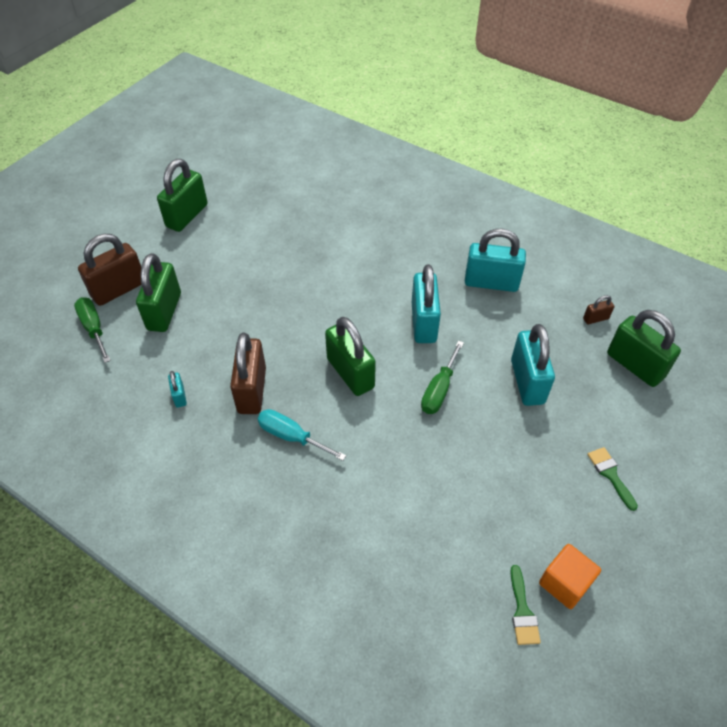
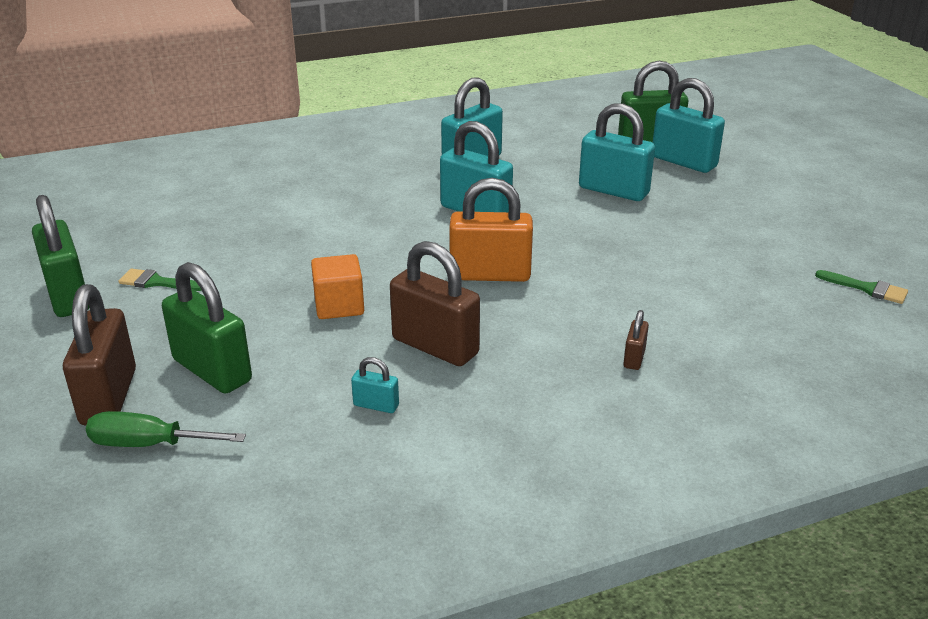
camera: 55 degrees left, 20 degrees down
(291, 436) = (536, 342): turquoise screwdriver -> none
(350, 373) = (490, 275): green padlock -> orange padlock
(439, 390) = (572, 235): green screwdriver -> none
(564, 583) = (851, 258): orange cube -> orange cube (339, 306)
(595, 318) = (578, 136): brown padlock -> brown padlock (634, 358)
(610, 474) = (754, 195): green brush -> green brush (156, 282)
(621, 403) = (683, 162): none -> turquoise padlock

